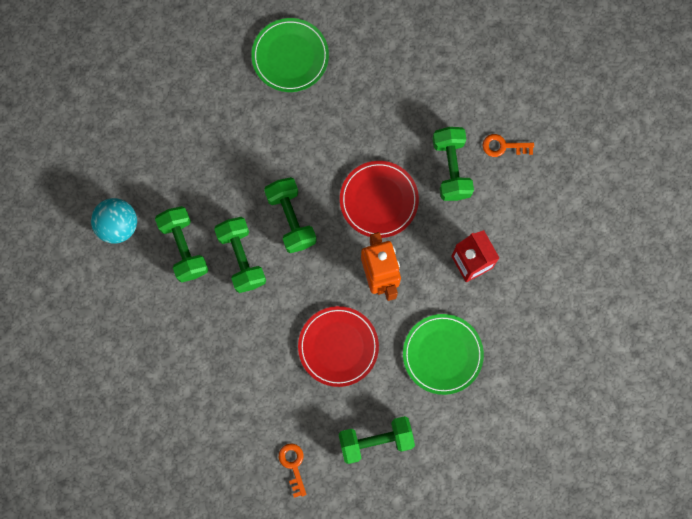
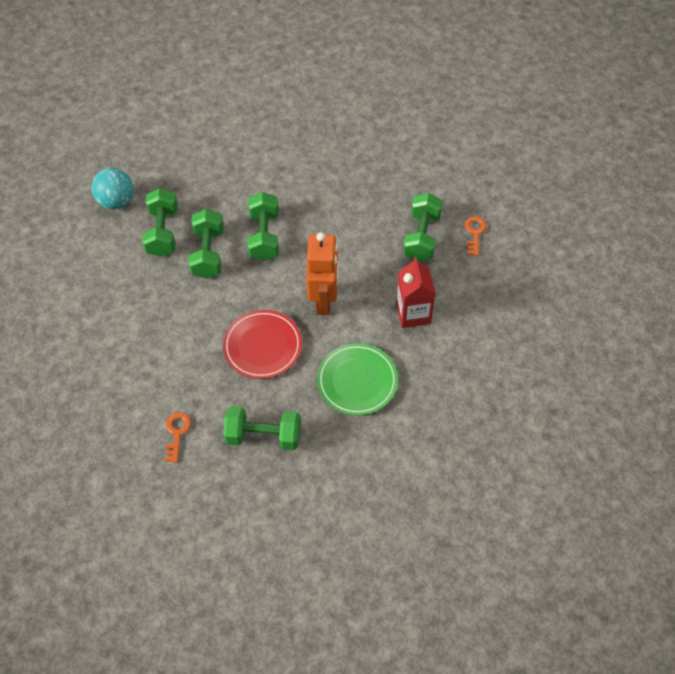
camera: 20 degrees right, 20 degrees down
(290, 56) = (315, 124): green plate -> none
(379, 200) = (347, 243): red plate -> none
(503, 146) = (474, 233): orange key -> orange key turned 75 degrees clockwise

